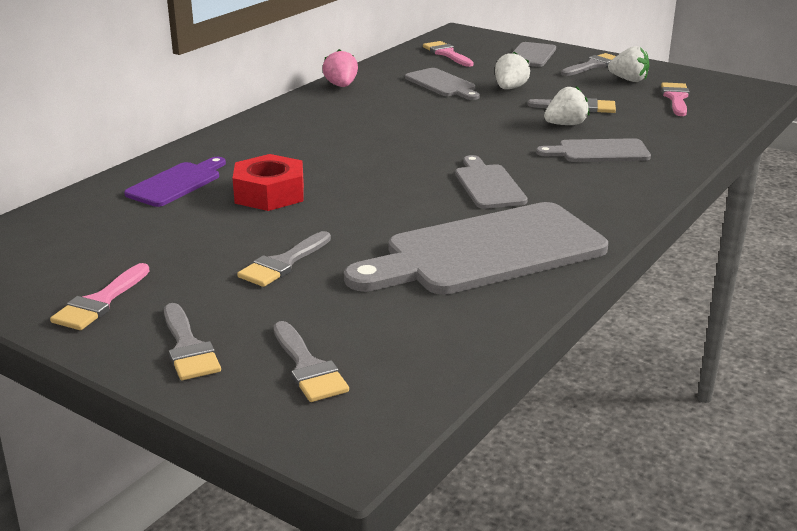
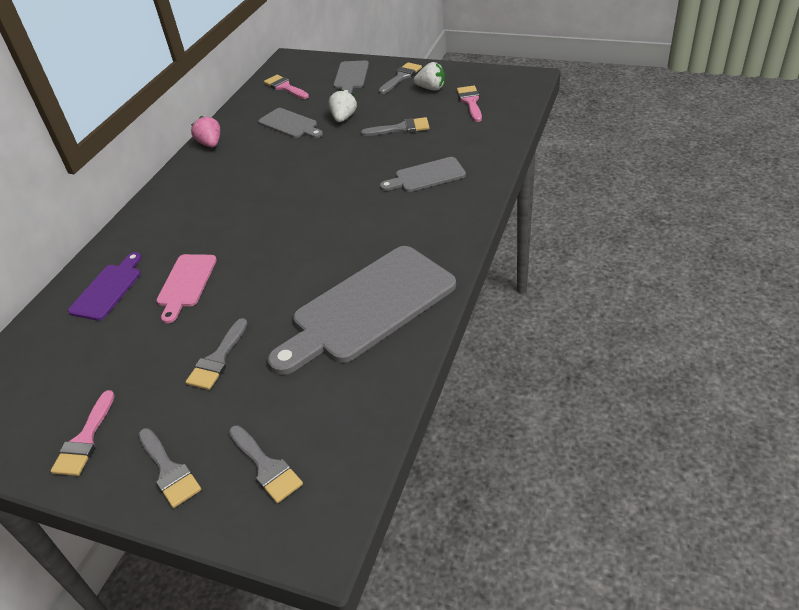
camera: 10 degrees left, 15 degrees up
(269, 194) = (186, 283): red nut -> pink cutting board
(488, 185) = (352, 233): grey cutting board -> none
(565, 124) = (395, 151): white strawberry -> none

